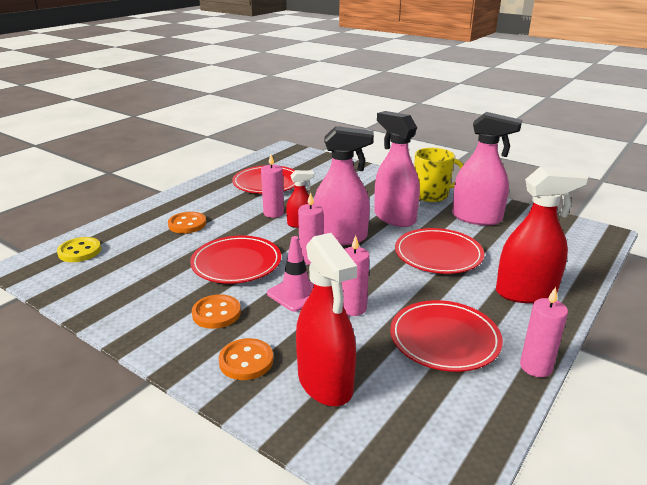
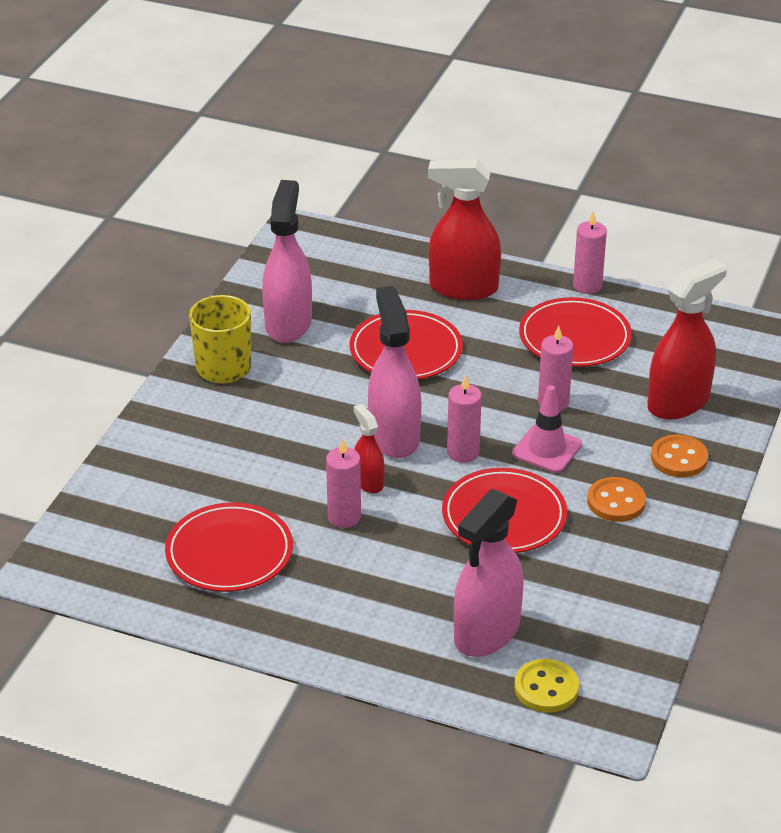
camera: 105 degrees left, 10 degrees up
(187, 224) = (417, 601): orange button -> none
(394, 217) = (314, 395): pink spray bottle -> pink spray bottle (486, 632)
(526, 292) = (463, 288): red spray bottle -> red spray bottle turned 60 degrees counterclockwise

